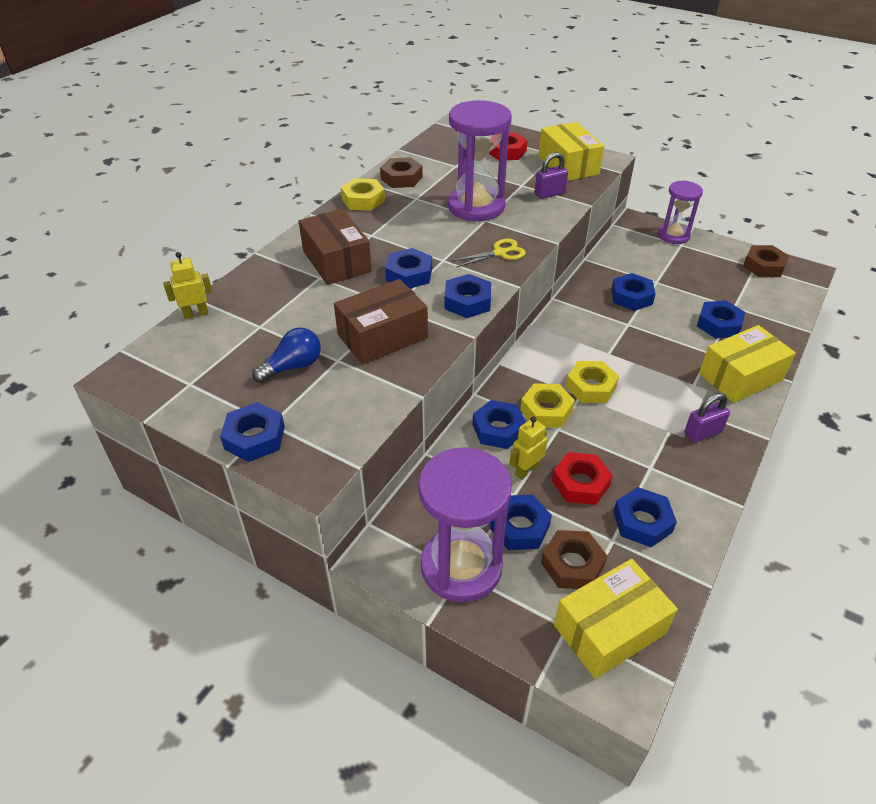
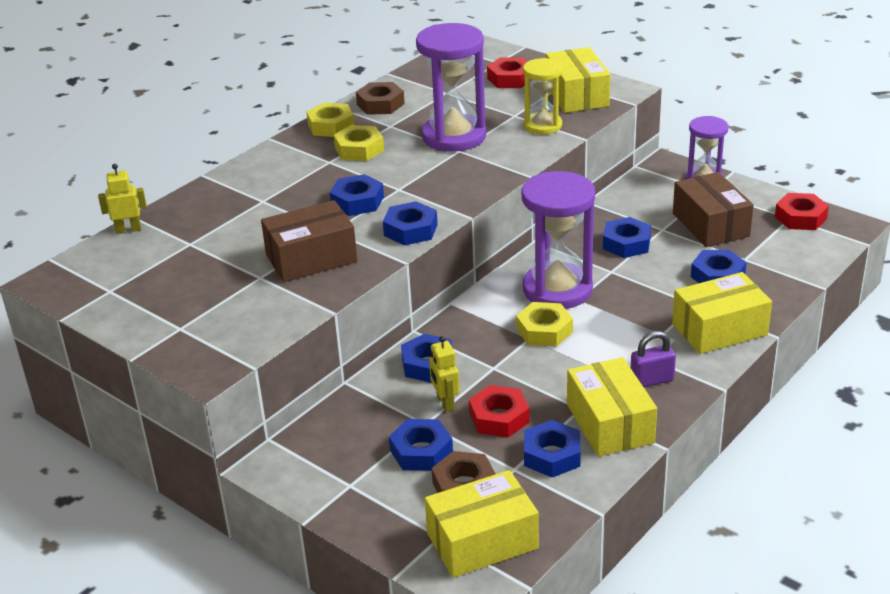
camera: 10 degrees right, 10 degrees down
(254, 438) = (161, 338): blue nut -> none
(293, 366) = (213, 281): blue light bulb -> none
(336, 261) = (284, 186): brown box -> brown box (710, 225)
(461, 566) = (350, 480): purple hourglass -> purple hourglass (557, 289)
(500, 253) = (463, 184): yellow scissors -> none
(526, 470) = (445, 403): yellow robot -> yellow robot turned 75 degrees counterclockwise
(546, 410) = (486, 350): yellow nut -> yellow nut (359, 149)
(549, 194) = (542, 125): purple padlock -> yellow hourglass
(682, 482) = (609, 423): none -> yellow box
(764, 266) = (800, 217): brown nut -> red nut

